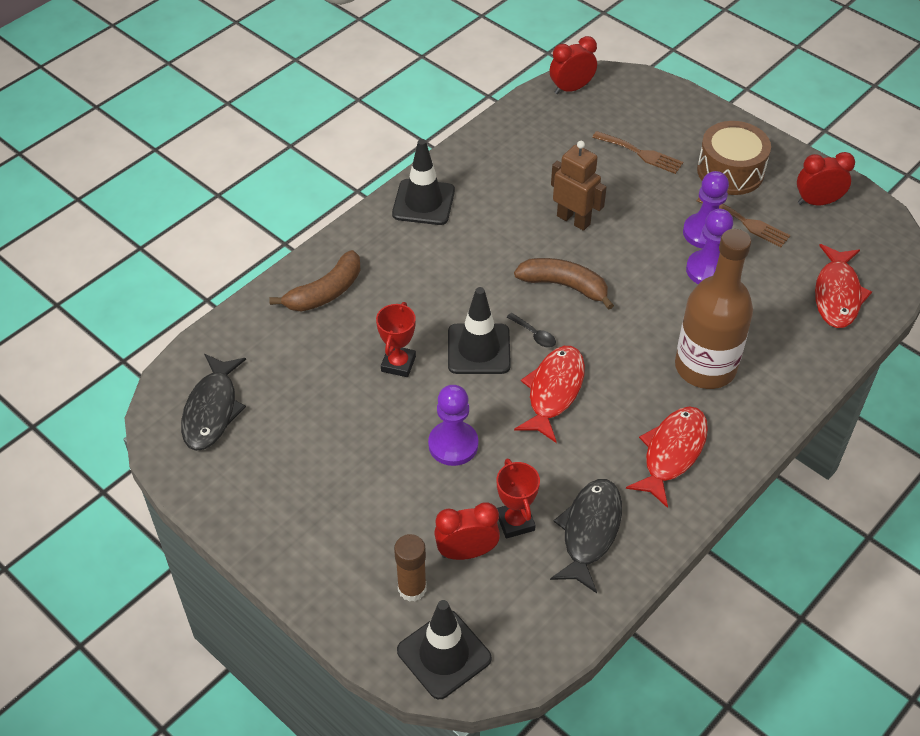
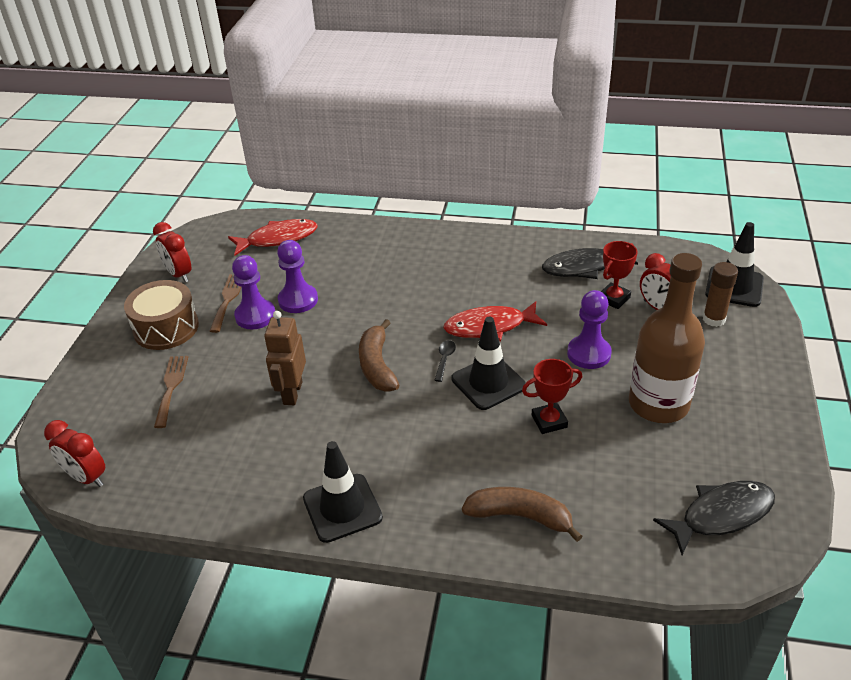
camera: 120 degrees left, 10 degrees down
(672, 453) = (487, 258): red fish -> none
(705, 367) = (399, 270): brown bottle -> brown bottle (658, 404)

